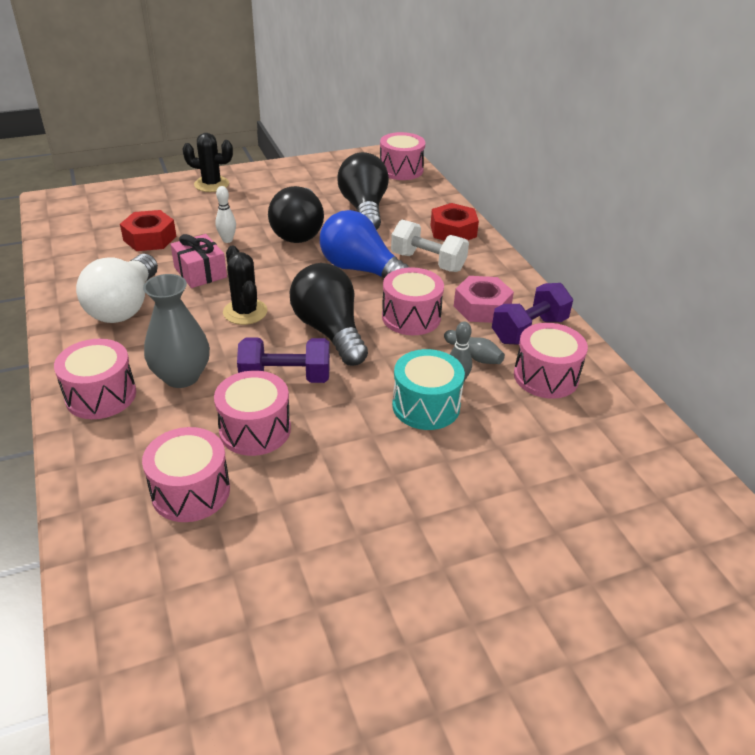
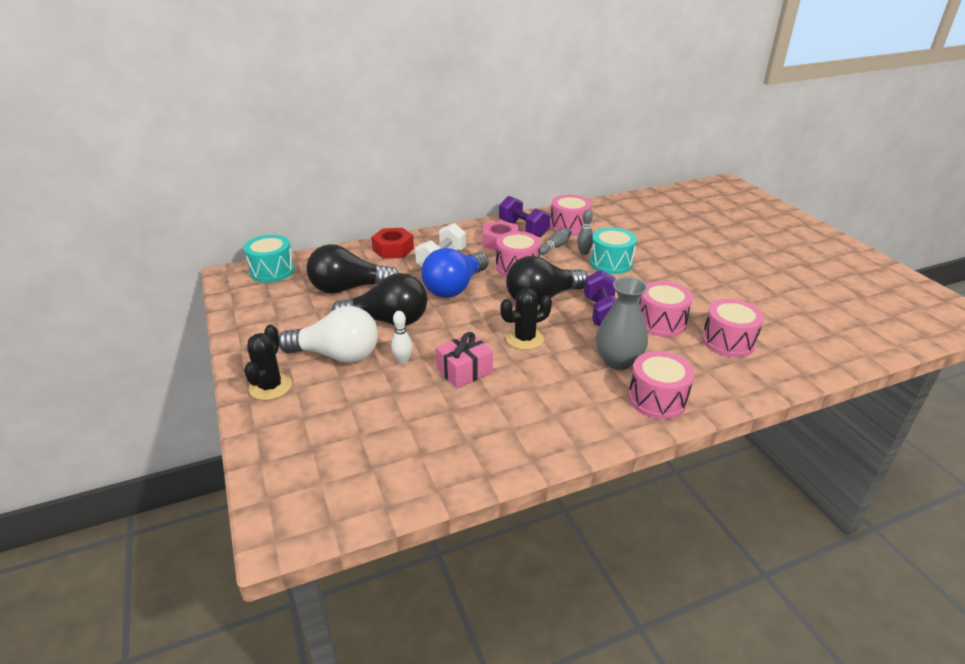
camera: 90 degrees left, 5 degrees down
(124, 306) = (529, 410): white light bulb -> white light bulb (337, 355)
(150, 238) = (396, 415): red nut -> none
(401, 170) = (272, 271): pink drum -> turquoise drum

